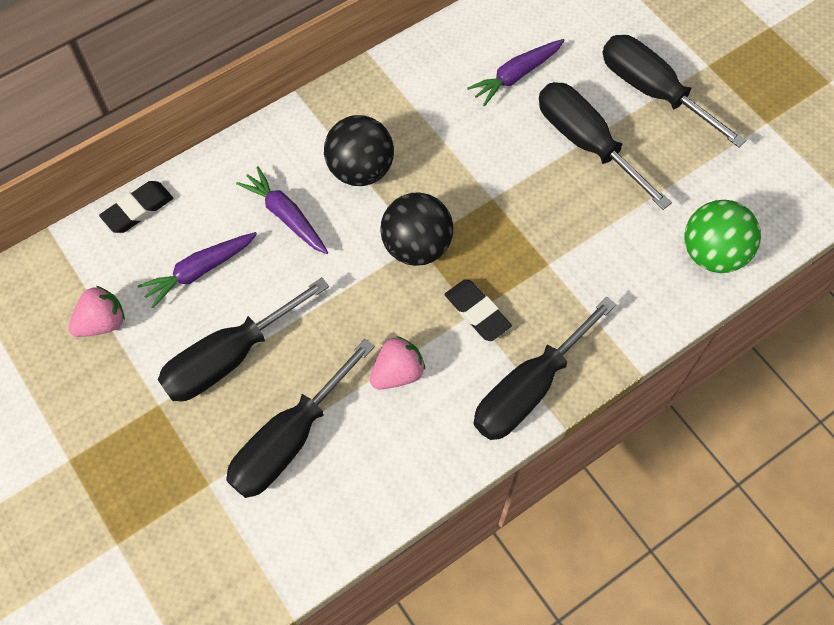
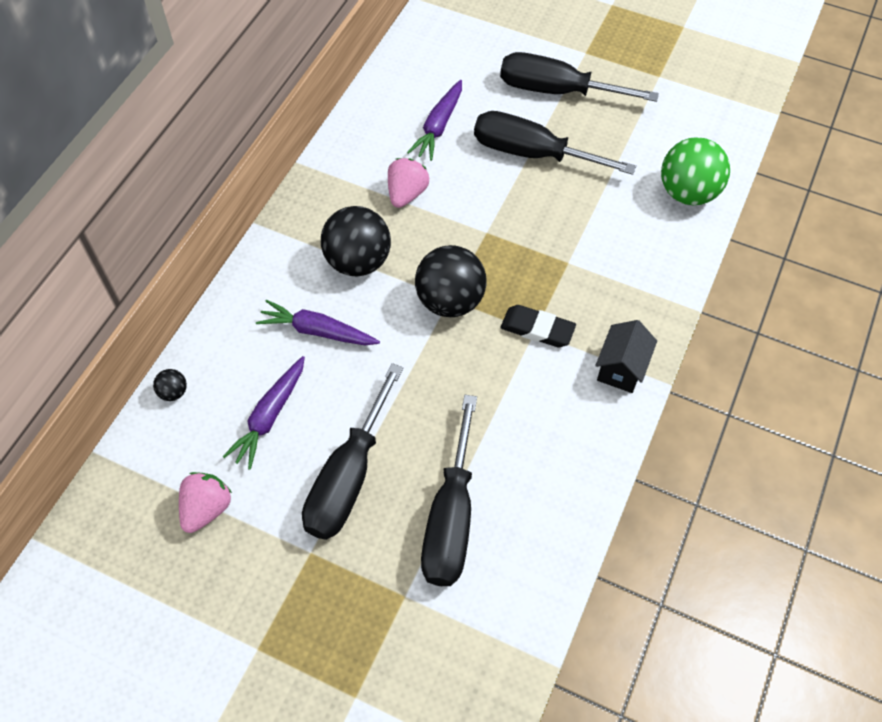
camera: 30 degrees left, 5 degrees down
(138, 210) = (173, 392): black eraser -> black ball
(397, 372) = (505, 412): pink strawberry -> pink strawberry (406, 194)
(528, 389) = (621, 368): black screwdriver -> black house

